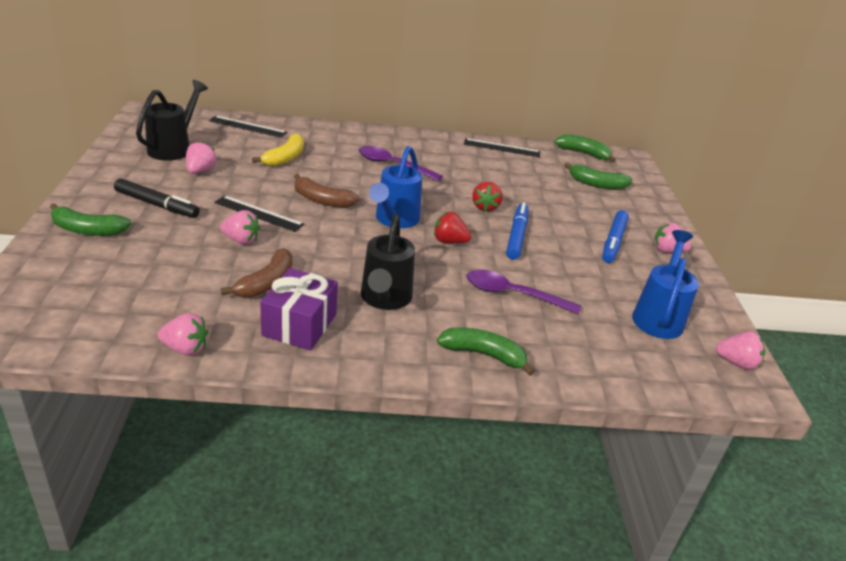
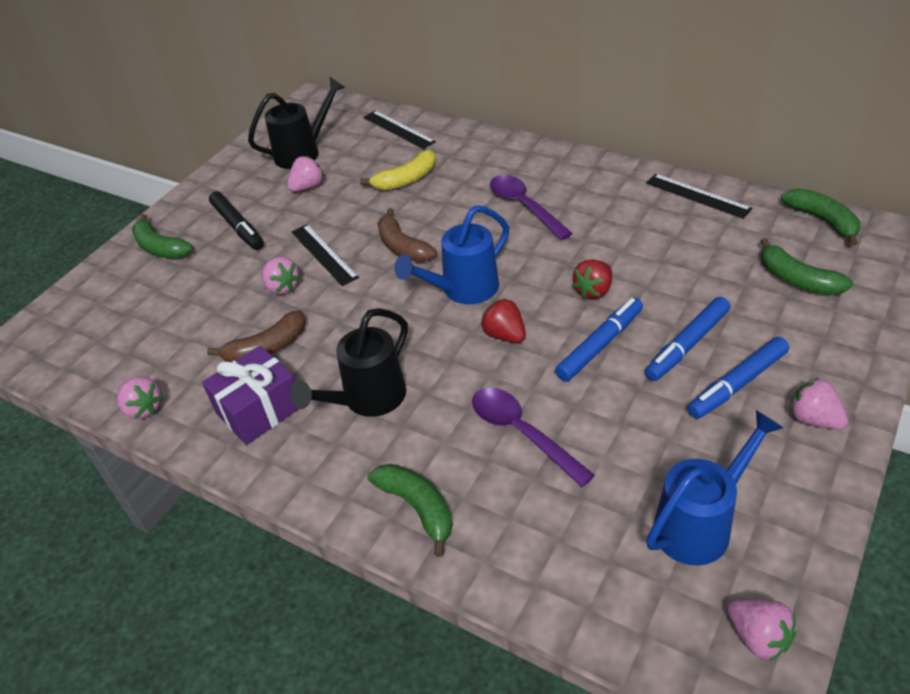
camera: 40 degrees right, 10 degrees up
(568, 227) = (687, 345): none -> blue marker

